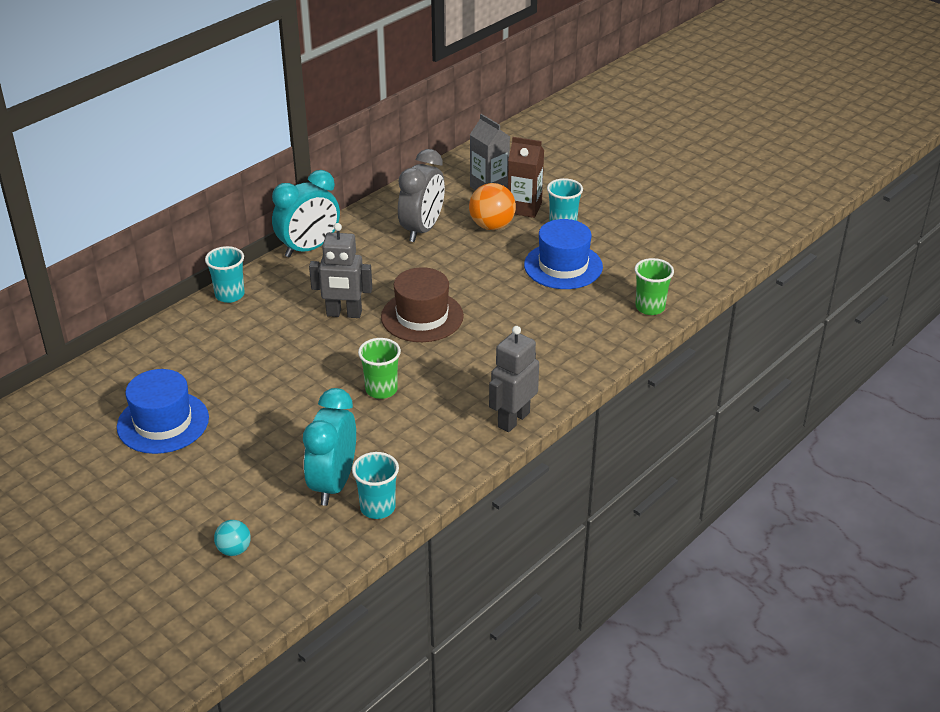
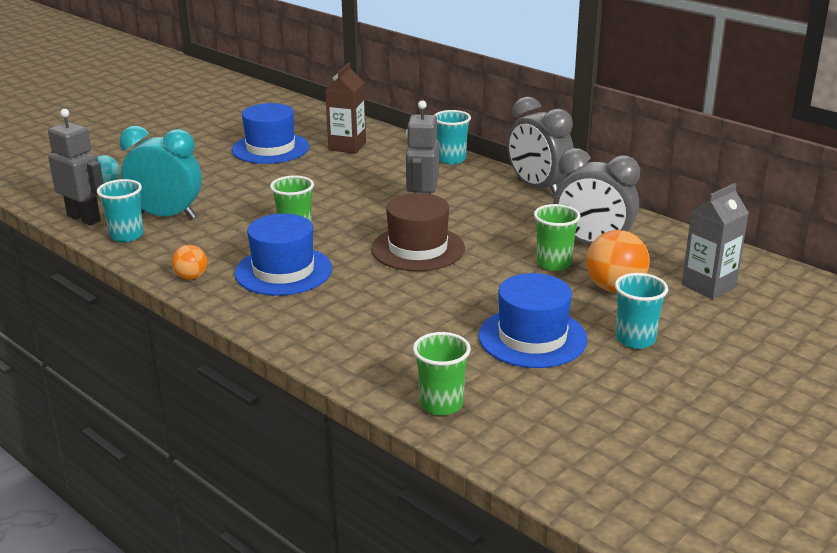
camera: 90 degrees right, 10 degrees down
(309, 248) = (538, 188): turquoise clock -> grey clock
(452, 250) = (553, 263): none -> green cup
(459, 392) = (283, 271): none -> blue hat
(469, 448) = (191, 277): none -> orange ball
(513, 419) = (229, 301): grey robot -> grey robot (84, 218)
(524, 208) = (667, 311): brown carton -> brown carton (347, 146)

